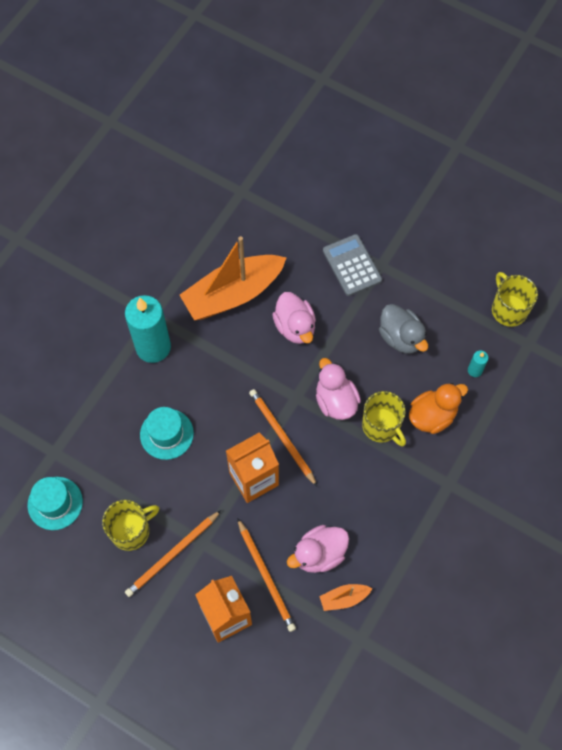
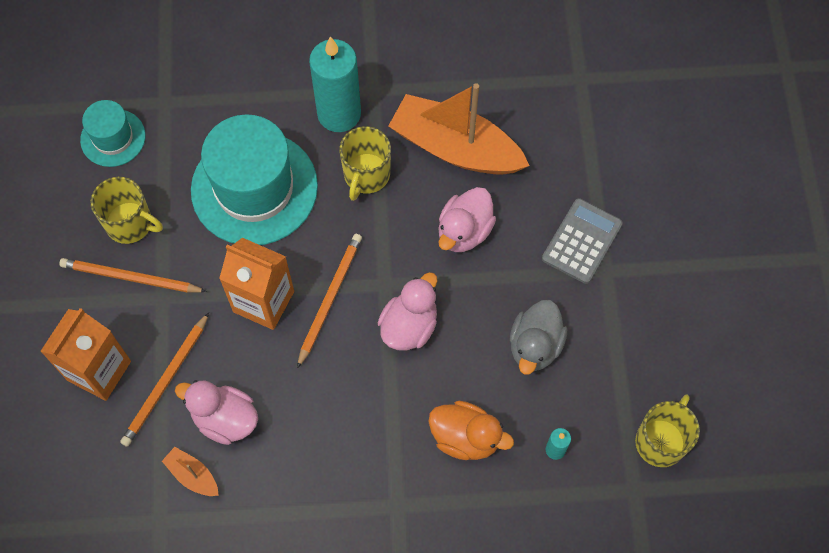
camera: 55 degrees right, 0 degrees up
(166, 434) = (254, 188): turquoise hat -> turquoise hat, size x1.92
(381, 426) = (414, 391): yellow mug -> yellow mug (366, 175)

